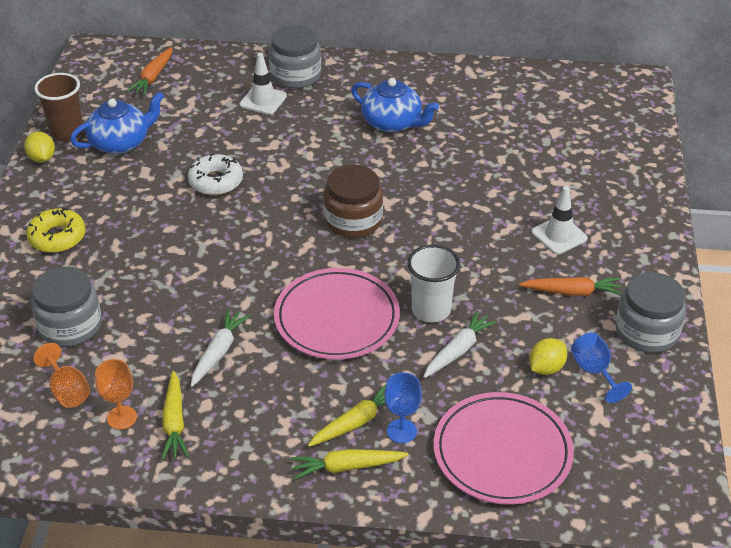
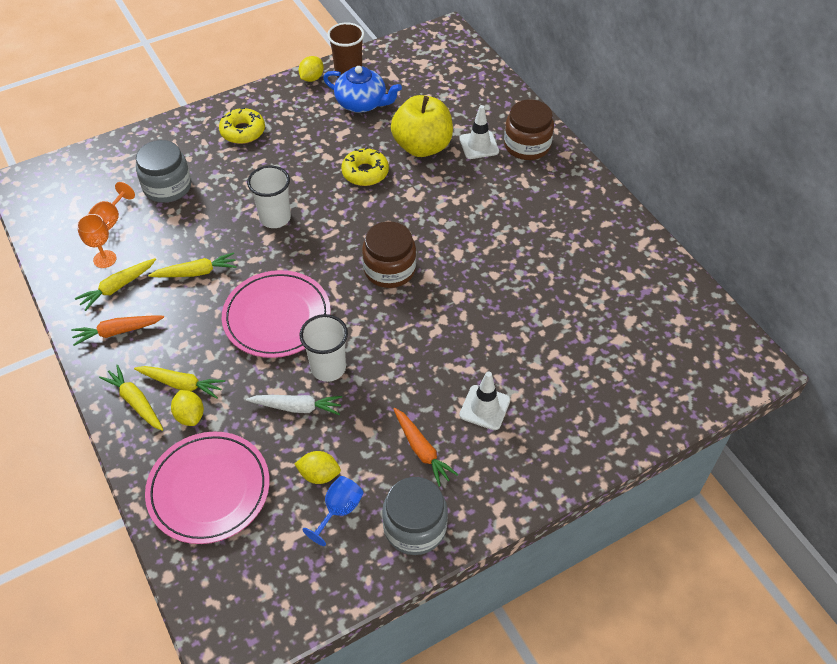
camera: 55 degrees right, 10 degrees up
(153, 77) = (447, 76): orange carrot -> orange carrot (117, 332)
(207, 265) = (275, 218): none -> white cup
(216, 181) = (365, 172): white donut -> yellow donut
(218, 352) = (196, 272): white carrot -> yellow carrot
(225, 132) = (422, 146): none -> yellow apple
(296, 75) = (527, 145): grey jar -> brown jar
(392, 123) = (526, 230): blue teapot -> none
(401, 431) = (190, 415): blue goblet -> yellow lemon

